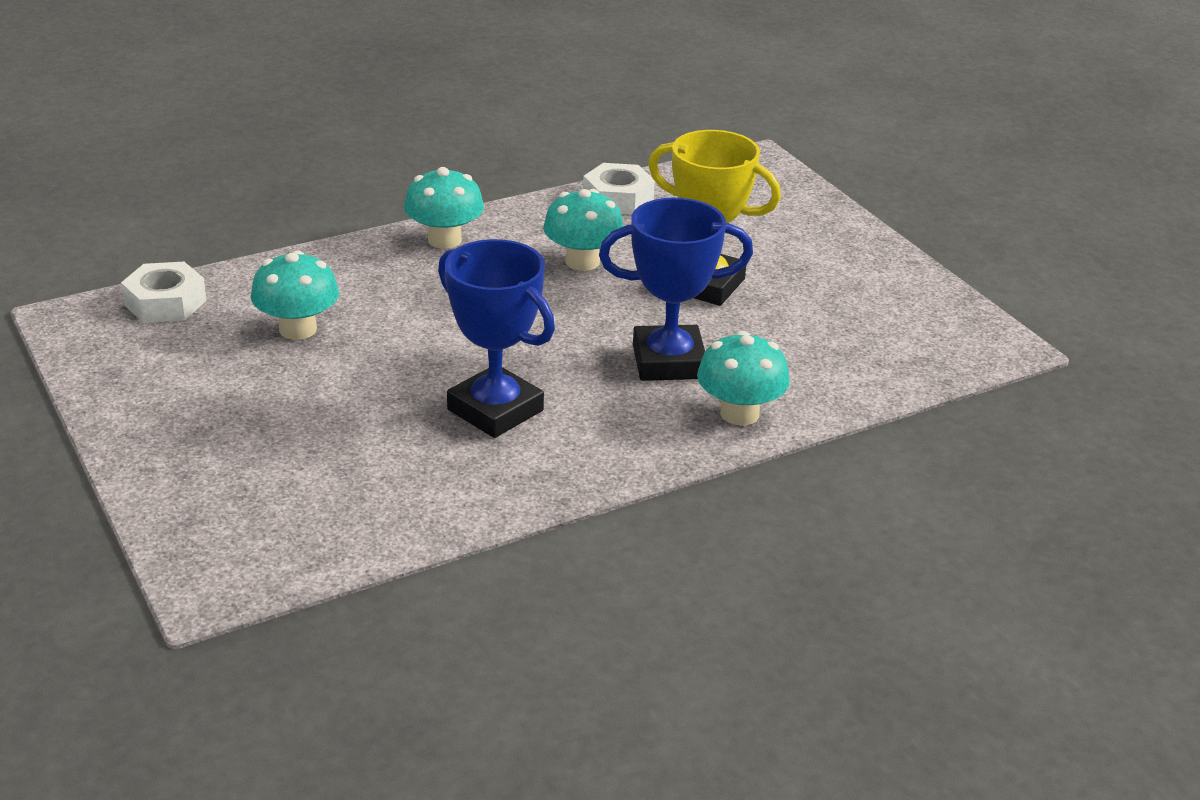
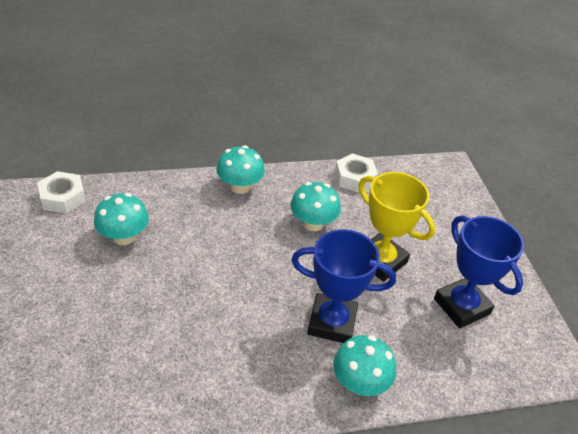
camera: 15 degrees right, 10 degrees up
(495, 410) = (206, 336): blue trophy -> blue trophy (461, 306)

